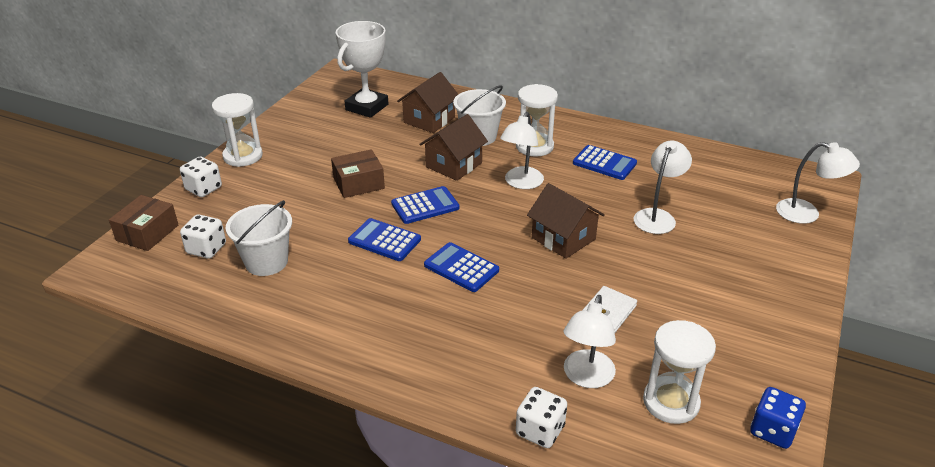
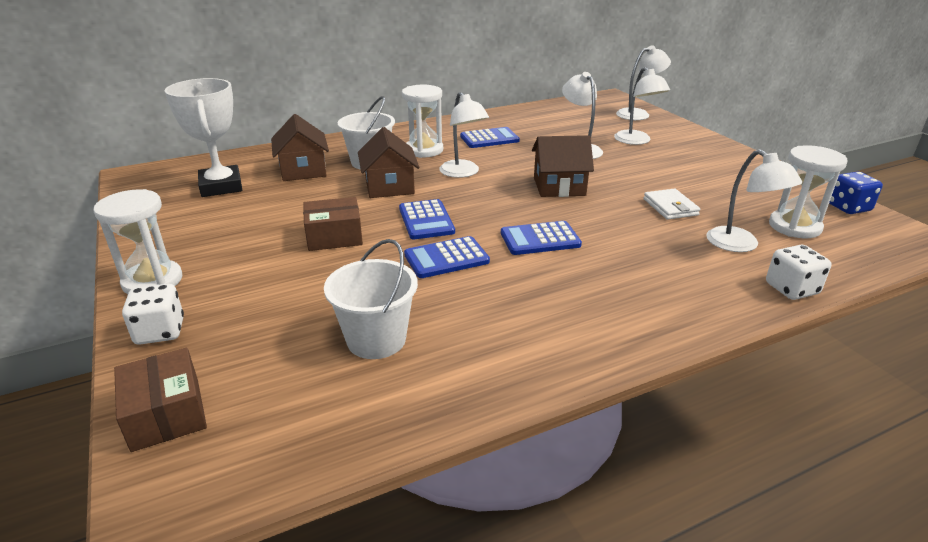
camera: 50 degrees left, 5 degrees down
(206, 249) = (283, 374): white dice -> none
(358, 183) = (334, 236): brown box -> brown box turned 60 degrees clockwise
(425, 206) = (426, 220): blue calculator -> blue calculator turned 150 degrees clockwise
(730, 239) = (636, 141): none -> white lamp

